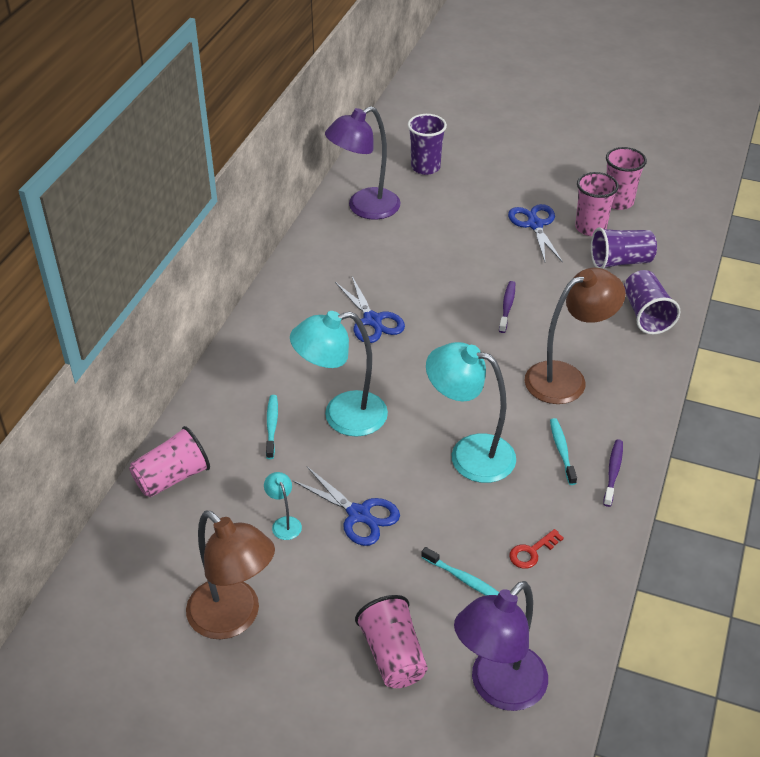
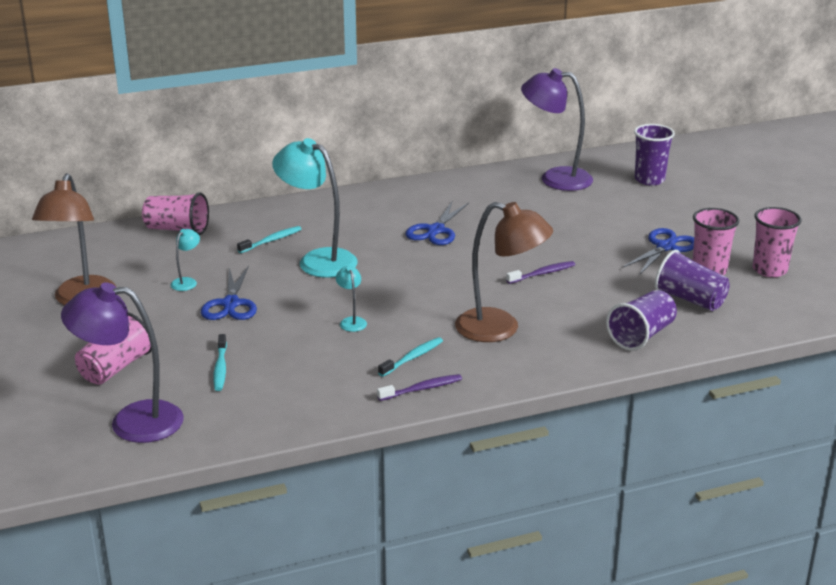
camera: 50 degrees right, 15 degrees down
(469, 454) = (351, 321): turquoise lamp -> turquoise lamp, size x0.43
(532, 552) = (284, 385): red key -> none

